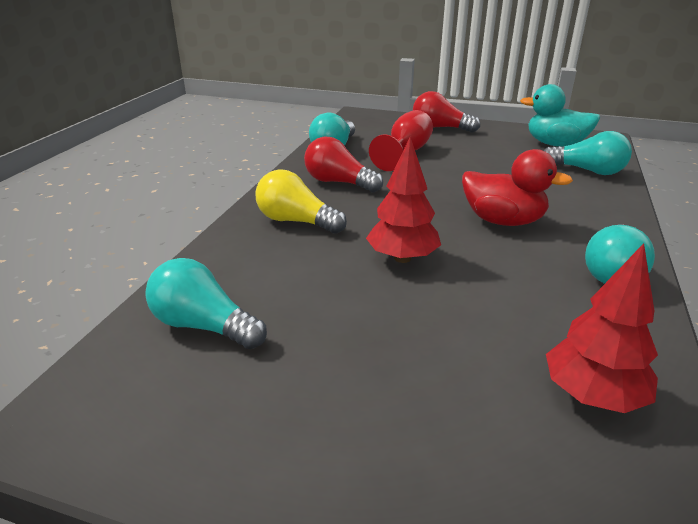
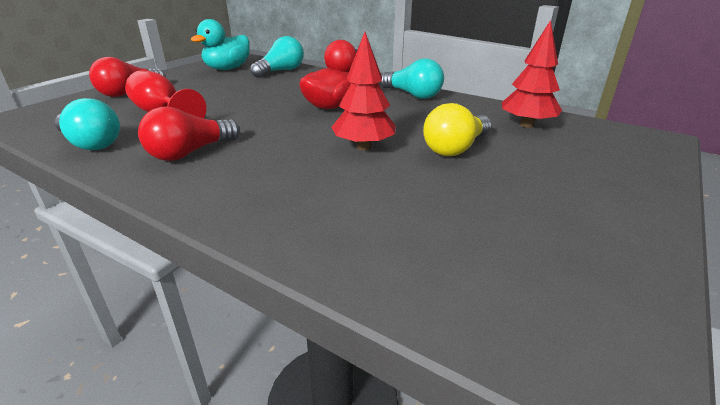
camera: 75 degrees left, 0 degrees up
(204, 326) = (441, 257): turquoise light bulb -> none
(296, 221) = (257, 185): yellow light bulb -> yellow light bulb (455, 148)

